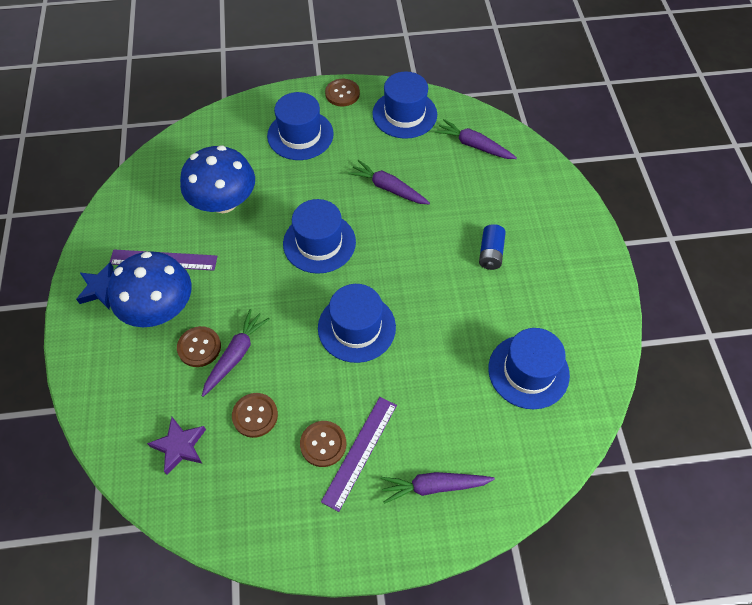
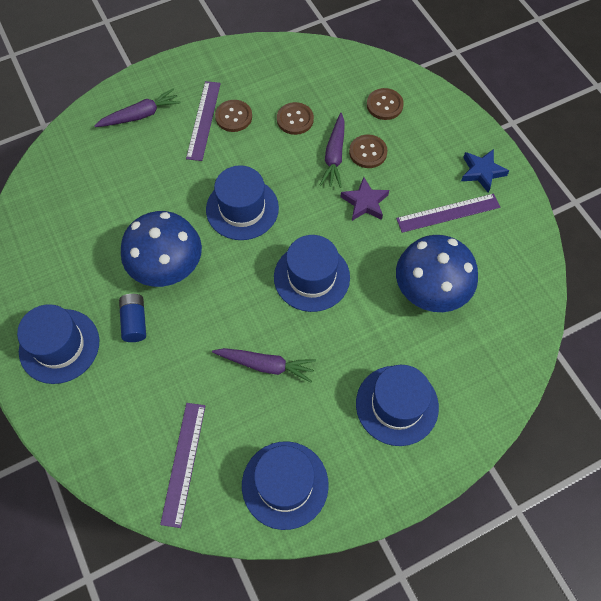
camera: 160 degrees right, 5 degrees up
(159, 308) = (421, 171): blue mushroom -> blue mushroom (167, 266)
(180, 446) = (339, 85): purple star -> purple star (365, 202)
(342, 93) = (377, 492): brown button -> brown button (384, 105)
(474, 145) = (184, 463): purple carrot -> purple ruler
(528, 371) = (79, 218): blue hat -> blue hat (59, 346)

